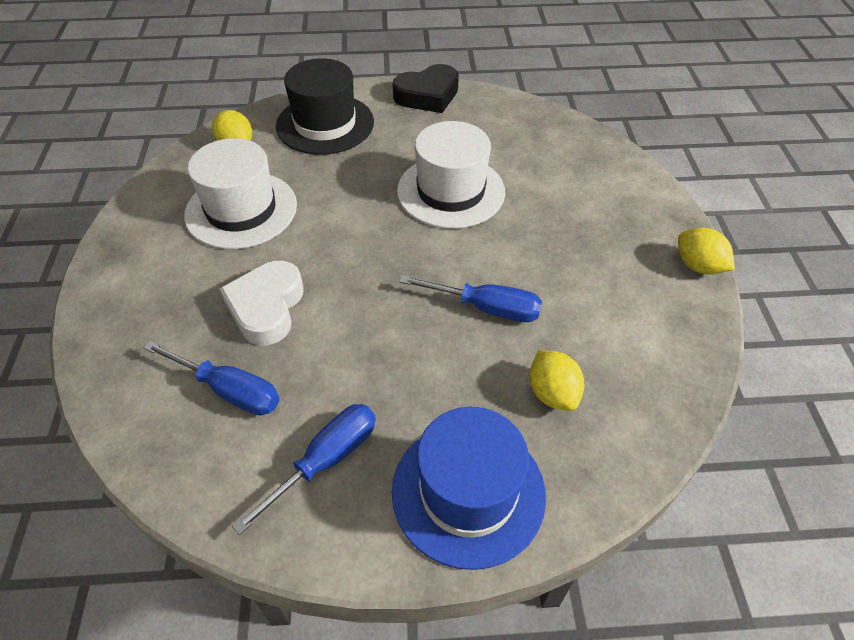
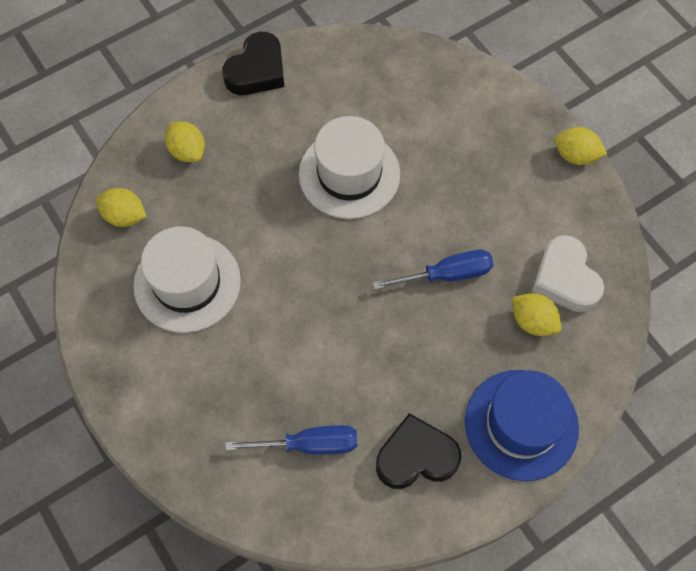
camera: 30 degrees left, 15 degrees up
(266, 307) = (282, 363): white heart -> white heart (565, 279)
(325, 124) = (187, 151): black hat -> yellow lemon
(325, 461) = (416, 457): blue screwdriver -> black heart

